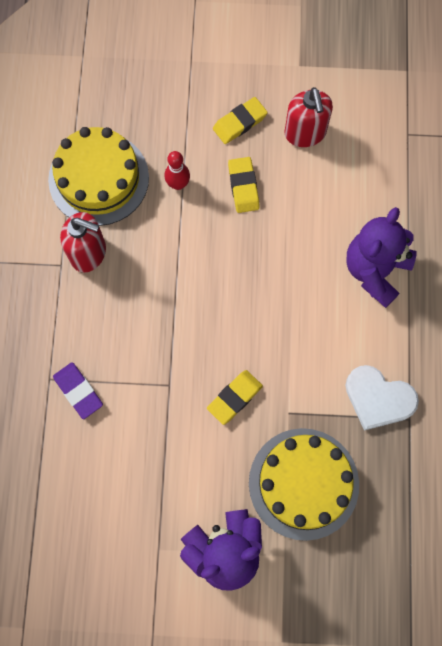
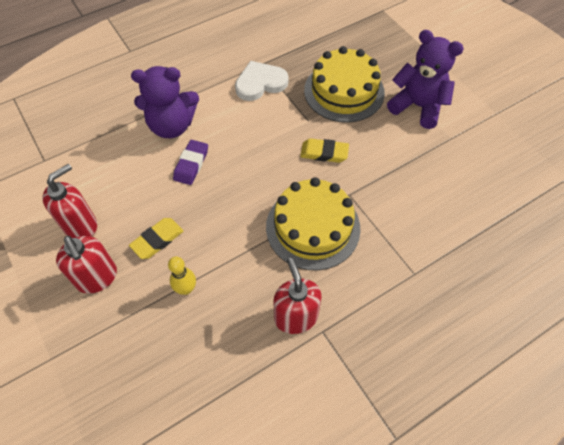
camera: 125 degrees left, 15 degrees down
(78, 391) = (404, 248): purple eraser -> purple eraser (191, 164)
(98, 178) = (223, 357): yellow cake -> yellow cake (313, 227)
(178, 184) = (186, 289): red bowling pin -> yellow bowling pin
(239, 122) = (97, 278): yellow eraser -> red soap dispenser
(378, 398) = (260, 83): white heart -> white heart turned 105 degrees counterclockwise

